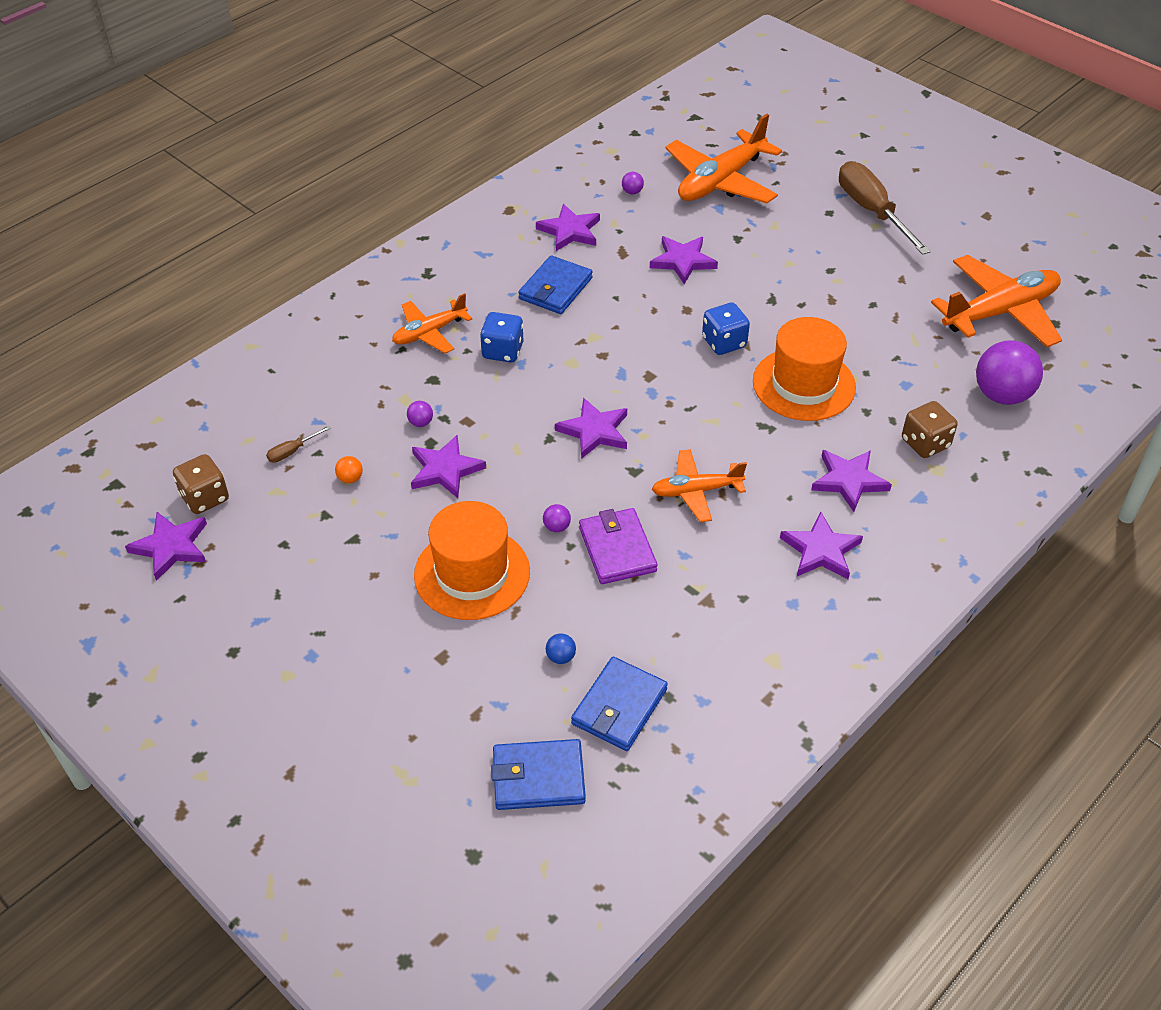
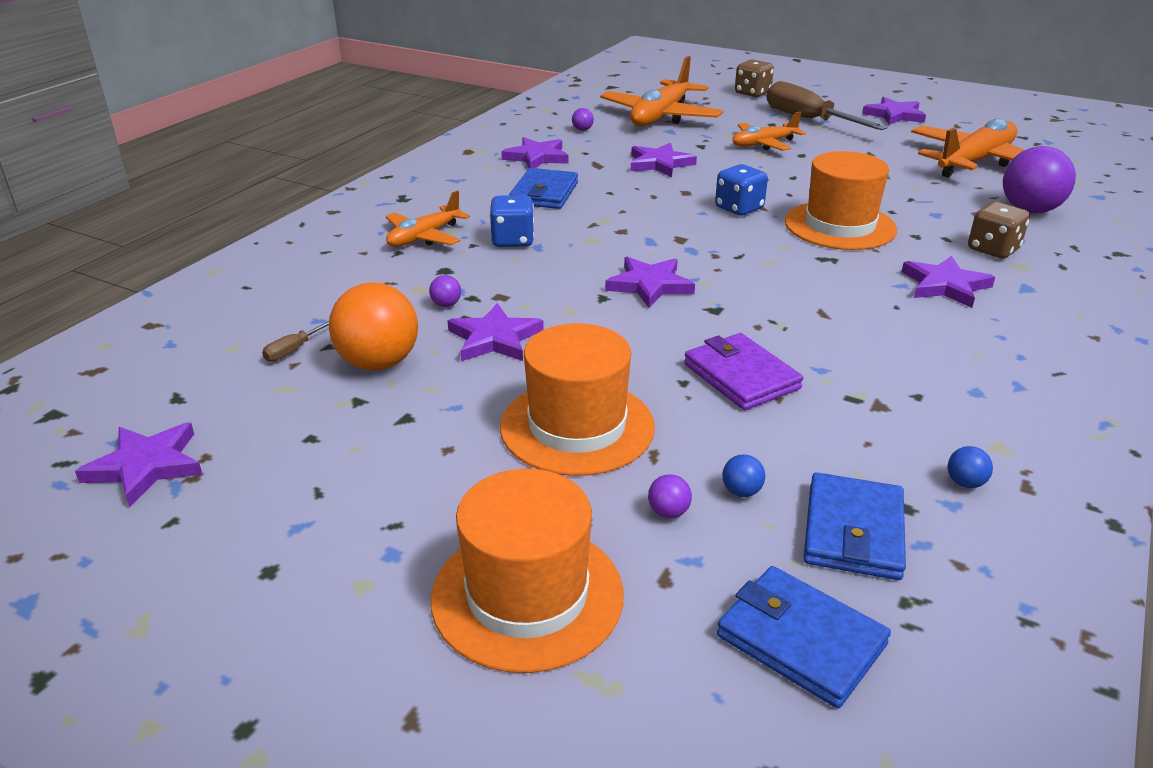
camera: 15 degrees left, 15 degrees down
(205, 498) = (186, 409): brown dice -> brown dice (752, 93)
(350, 478) = (379, 363): orange ball -> orange ball, size x2.45
(384, 706) = (527, 595): none -> orange hat
(538, 777) = (801, 640): blue wallet -> blue wallet turned 60 degrees clockwise
(556, 527) = (657, 368): purple ball -> purple ball (668, 512)
(696, 491) = (794, 315): orange plane -> orange plane (764, 144)
(724, 685) = (965, 483): none -> blue ball
(820, 550) = (966, 342): purple star -> purple star (894, 115)

